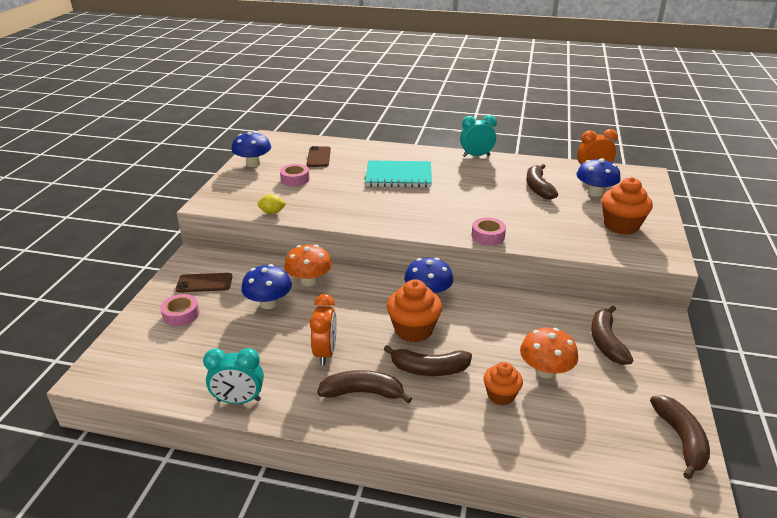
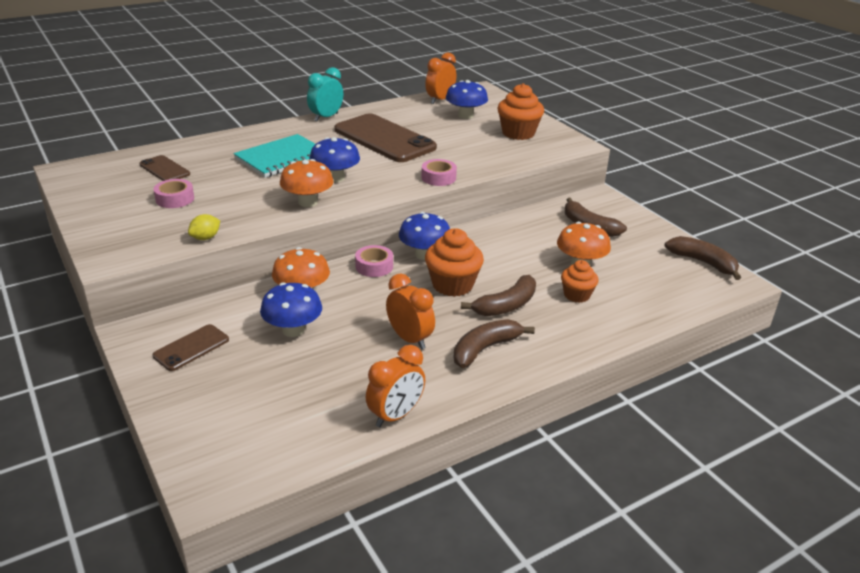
camera: 45 degrees left, 0 degrees up
(181, 314) = (215, 386): pink tape -> pink tape (374, 266)
(239, 400) = (395, 415): turquoise clock -> orange clock
(253, 163) = (94, 202): blue mushroom -> blue mushroom (335, 178)
(366, 215) = (308, 202): none -> orange mushroom
(494, 188) = (384, 139): none -> brown phone
(538, 188) = (418, 126): brown banana -> none

